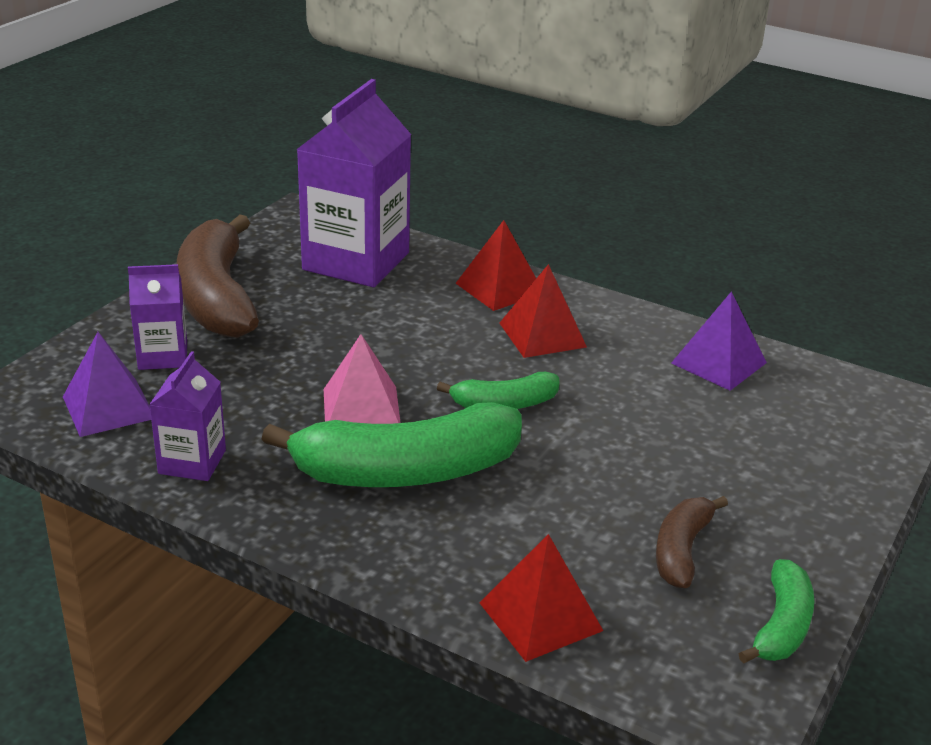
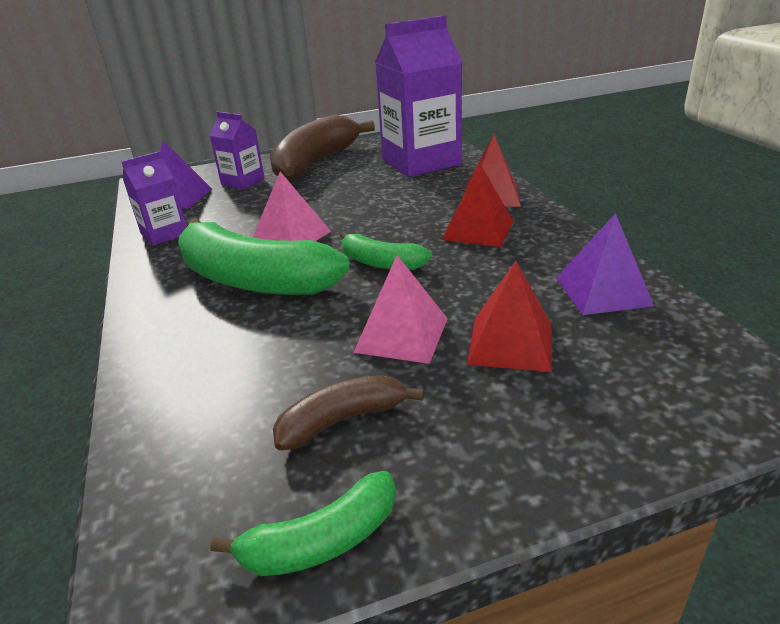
camera: 45 degrees right, 0 degrees up
(540, 616) = (166, 412): red pyramid -> red pyramid (510, 343)
(625, 465) = (401, 335): none -> pink pyramid

